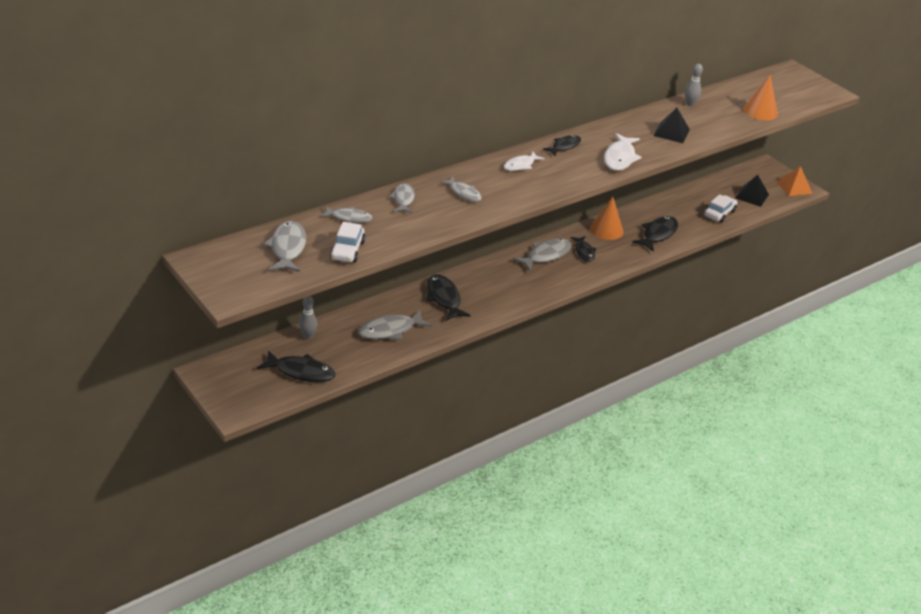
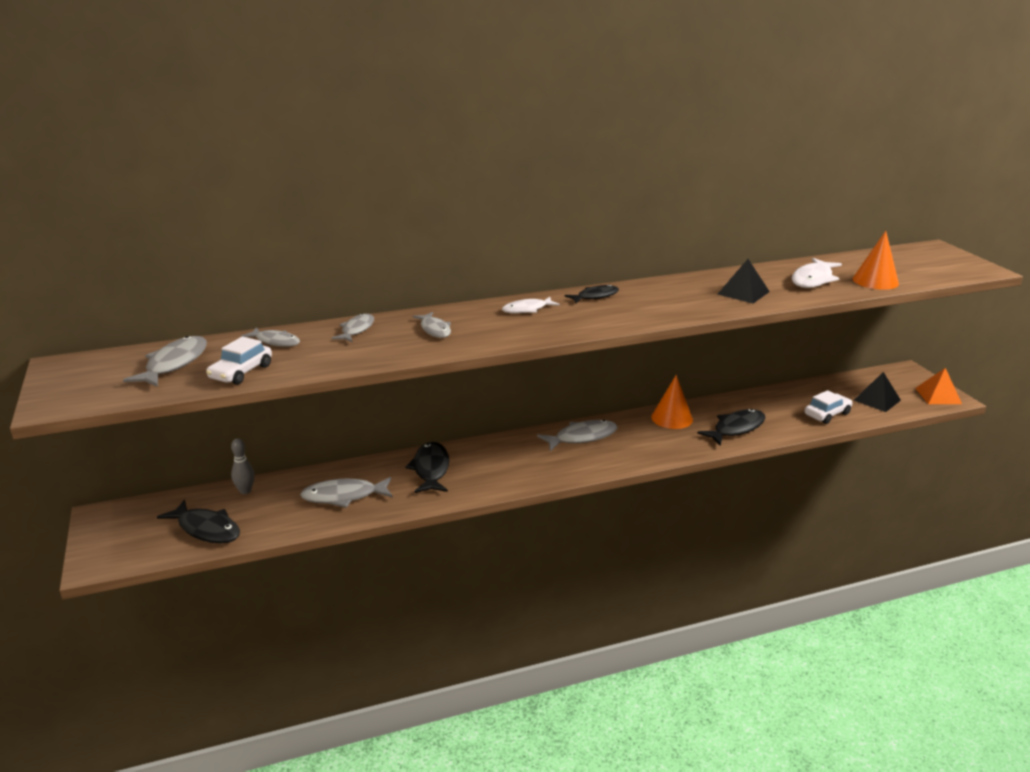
camera: 20 degrees right, 10 degrees down
(584, 252) = (631, 438): black fish -> none
(620, 158) = (660, 311): white fish -> white fish (813, 279)
(690, 104) = (783, 269): grey bowling pin -> none

